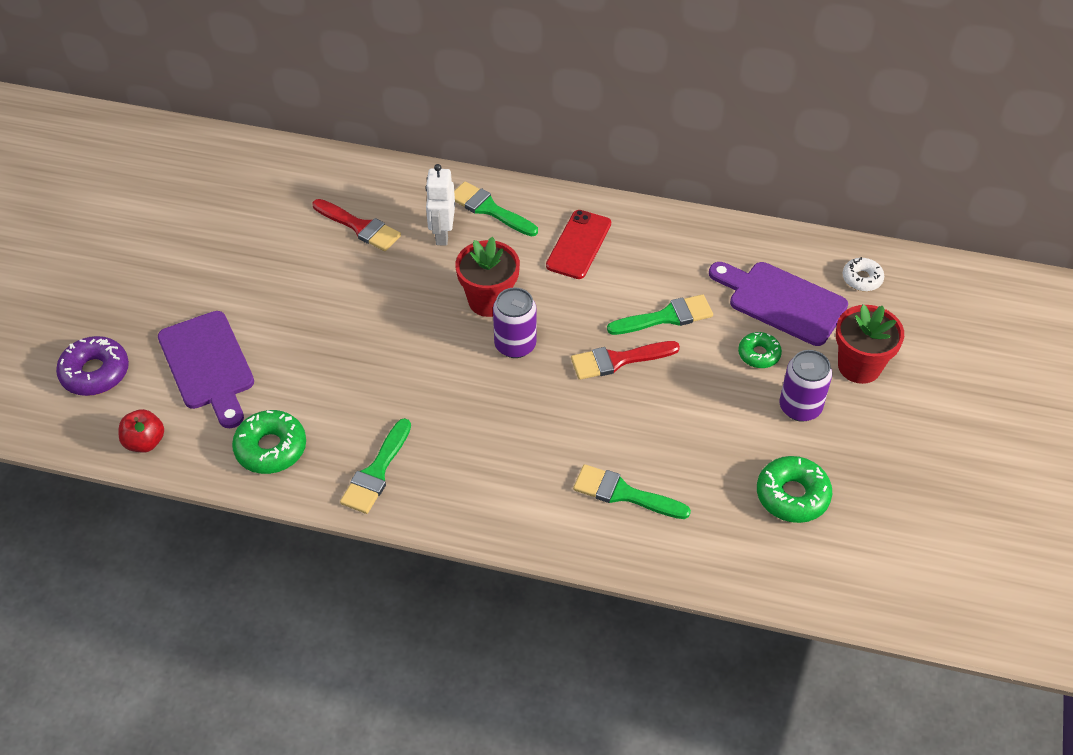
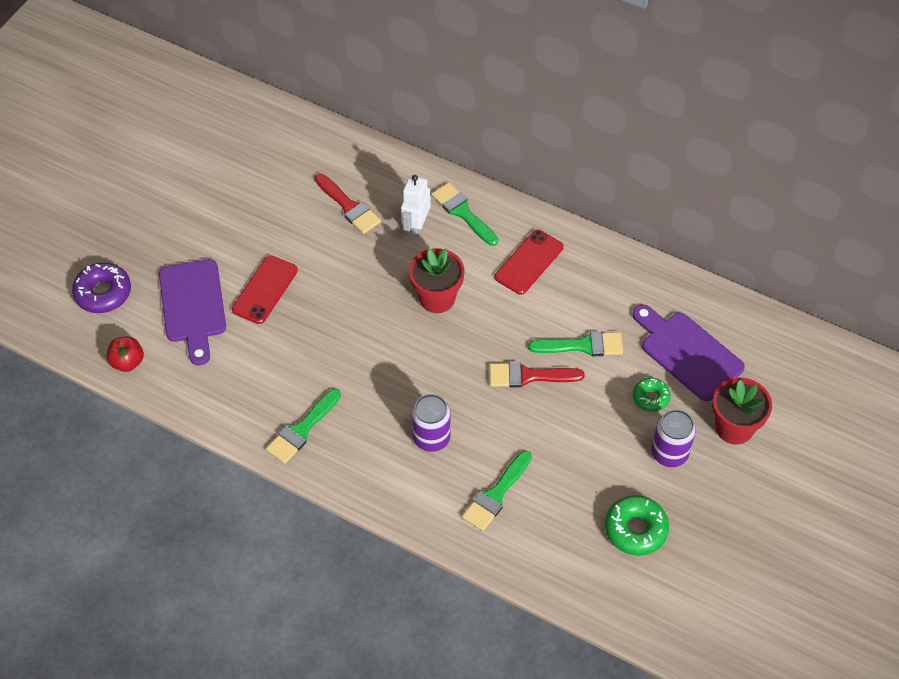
camera: 15 degrees right, 5 degrees up
(271, 448) = (224, 390): green donut -> none
(288, 331) = (265, 290): none -> red phone
(515, 345) = (447, 343): purple can -> purple can (431, 438)
(623, 493) = (496, 495): green brush -> green brush turned 90 degrees counterclockwise
(862, 279) = (766, 347): white donut -> none

